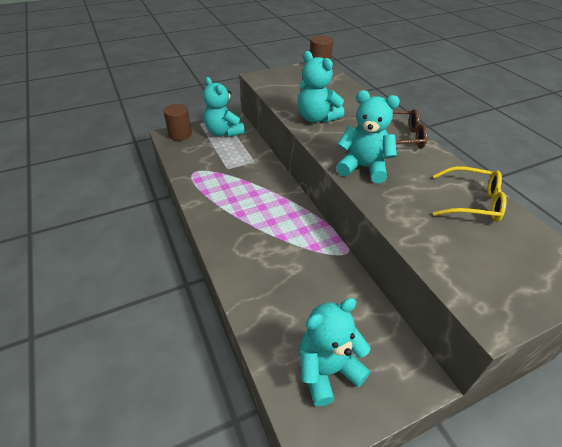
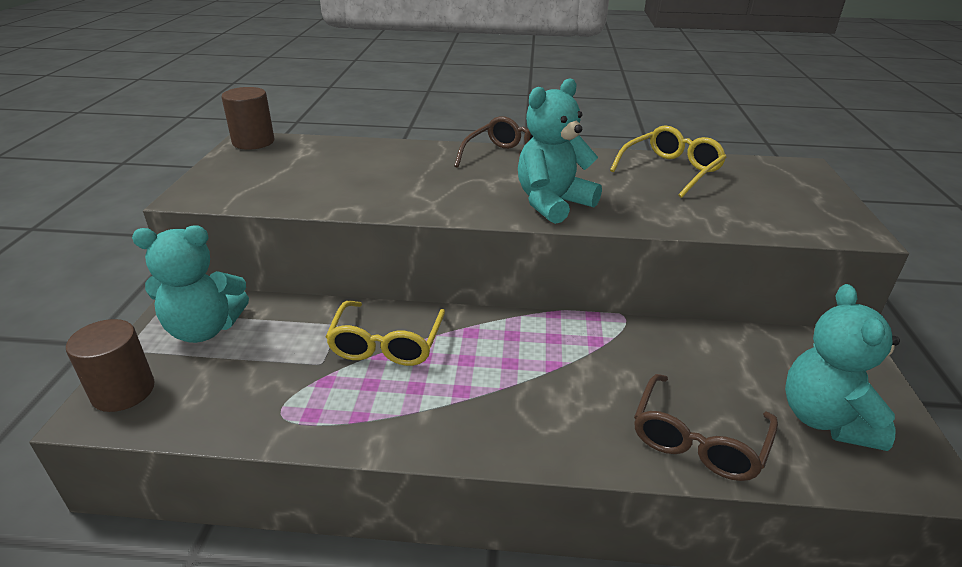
camera: 60 degrees left, 10 degrees down
(253, 180) = (386, 344): none -> yellow glasses
(266, 309) = (698, 440): none -> brown glasses
(316, 118) = (395, 192): turquoise teddy bear -> none

